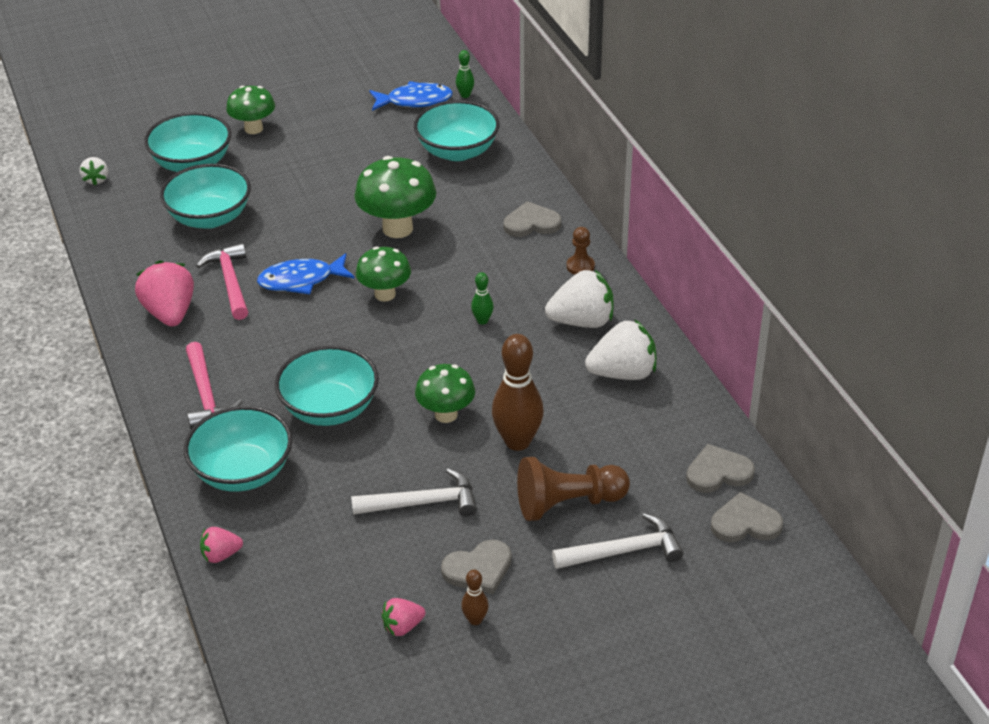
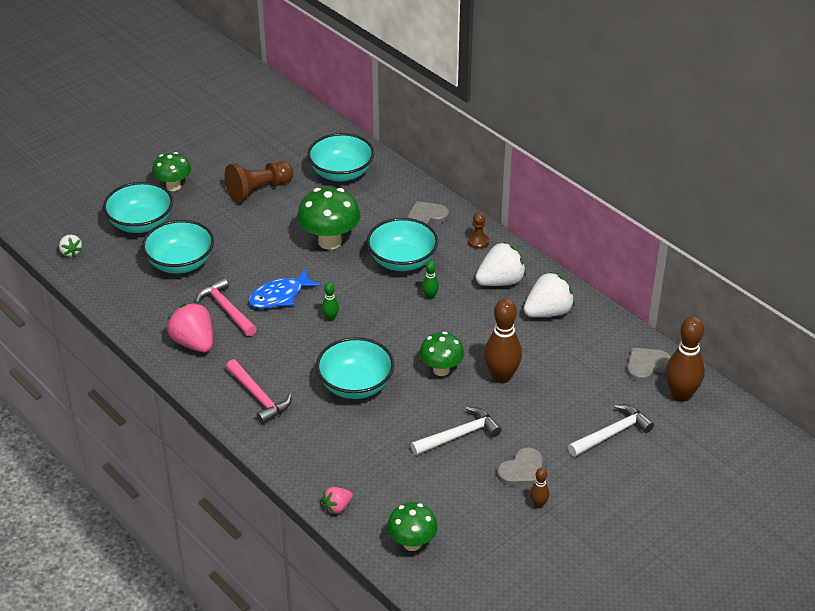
camera: 20 degrees left, 0 degrees up
(243, 472) = (318, 445): turquoise bowl -> turquoise bowl (402, 261)
(385, 294) = (348, 293): green mushroom -> green mushroom (412, 543)
(402, 626) = (492, 522): pink strawberry -> none
(415, 101) = (287, 140): blue fish -> none
(465, 95) = (323, 128): green bowling pin -> green bowling pin (330, 318)
(568, 503) = (558, 411): brown pawn -> brown pawn (258, 190)
(745, 523) = (681, 395): grey heart -> brown bowling pin

